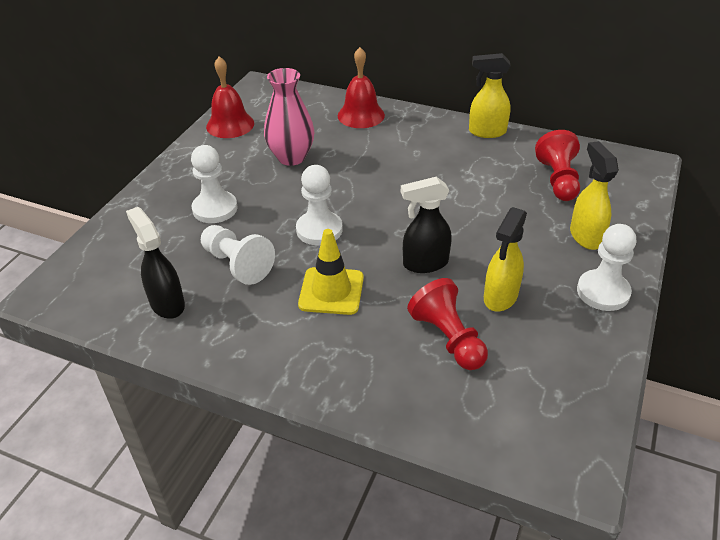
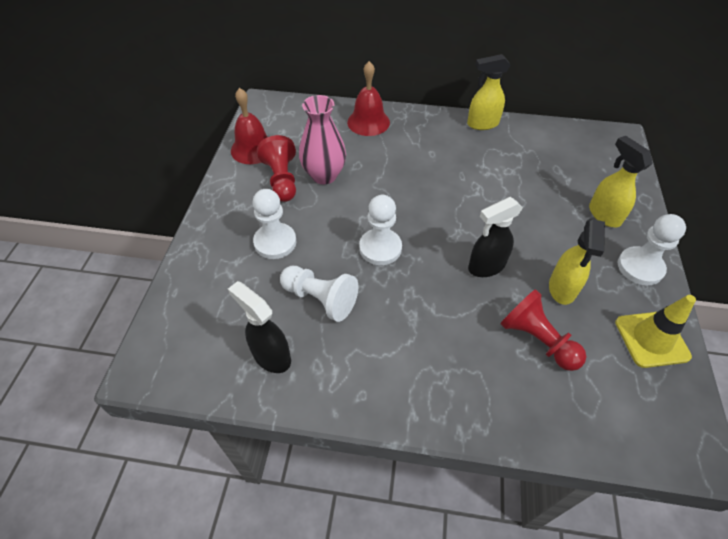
camera: 15 degrees left, 10 degrees up
(331, 291) = (417, 311): yellow traffic cone -> yellow traffic cone (651, 339)
(558, 180) = (559, 163): red pawn -> red pawn (281, 180)

